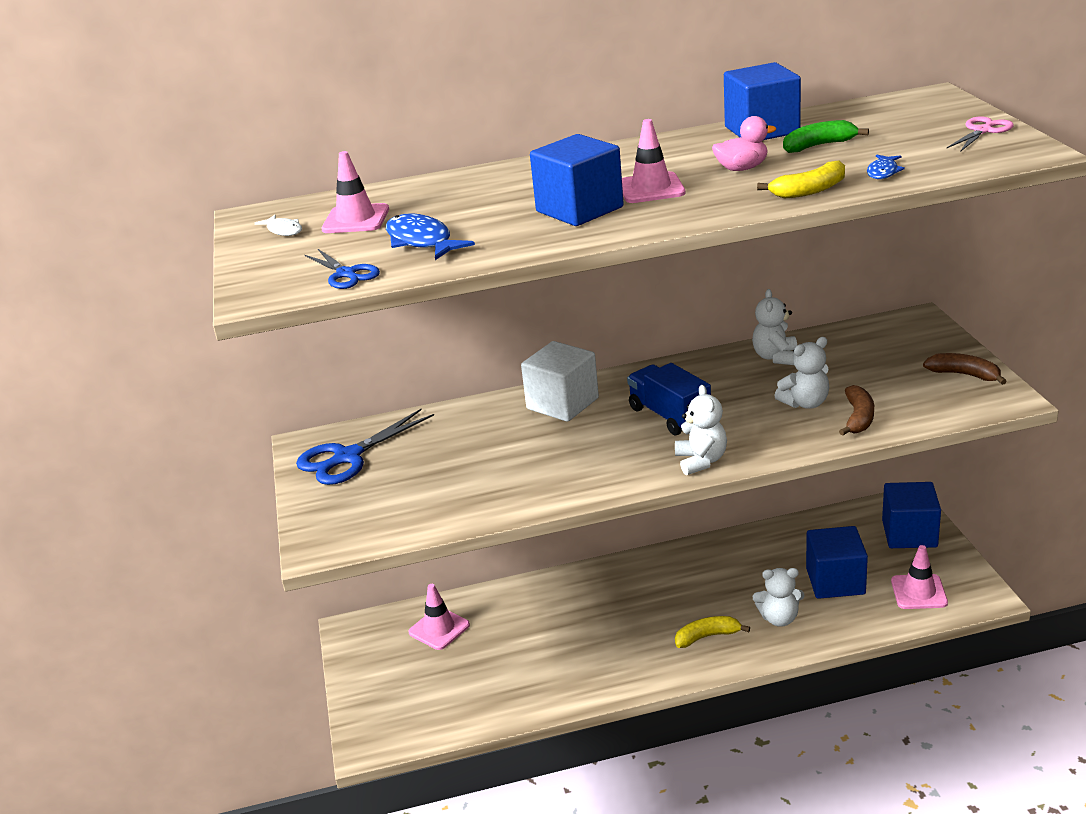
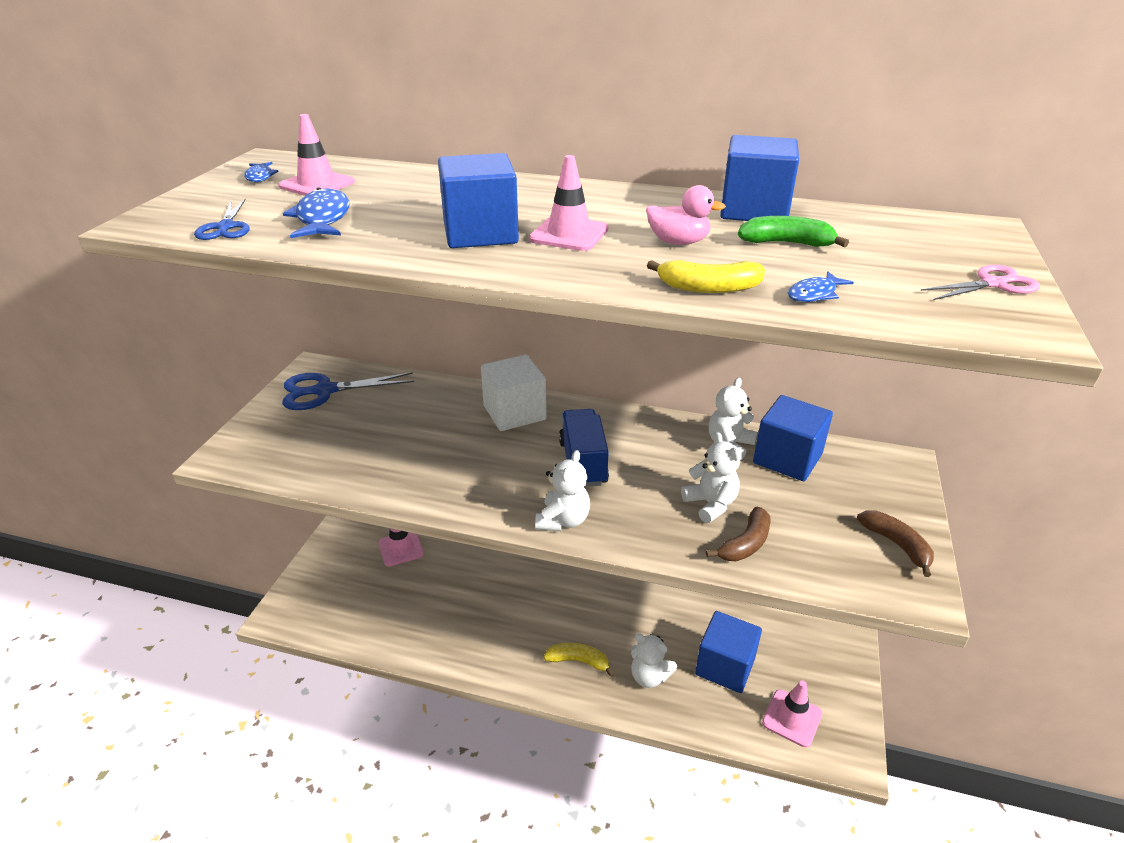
camera: 25 degrees right, 5 degrees up
(283, 230) = (260, 177): white fish -> blue fish
(805, 403) = (710, 504): white teddy bear -> white teddy bear turned 120 degrees counterclockwise
(909, 534) = (828, 654): blue cube -> blue cube (787, 458)

